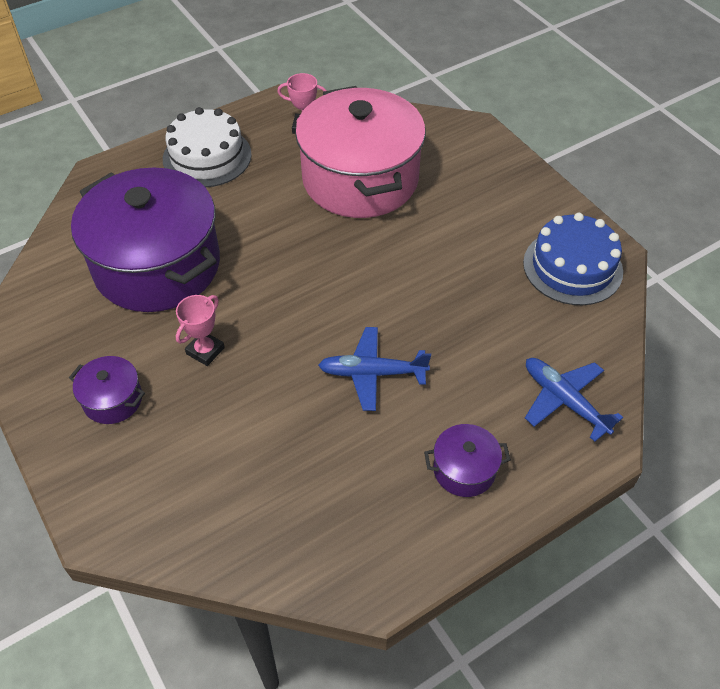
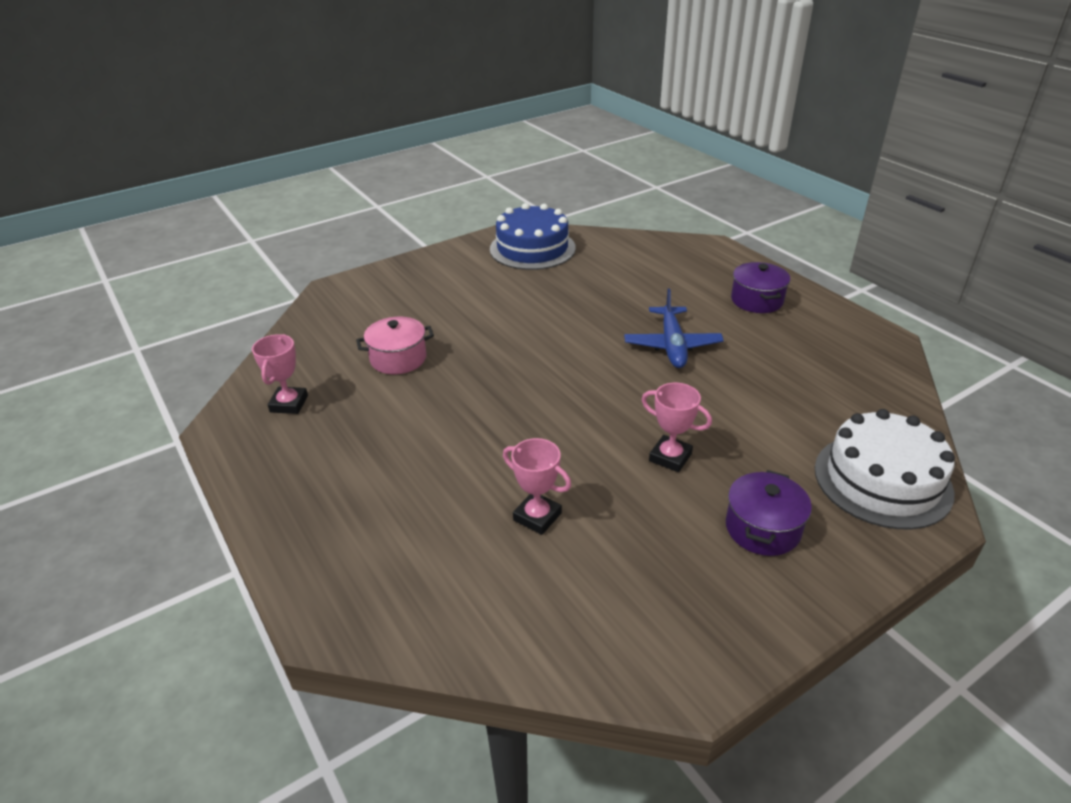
camera: 90 degrees left, 15 degrees down
(157, 265) = (537, 517): purple pot -> pink trophy
(207, 156) = (322, 490): white cake -> white cake (882, 480)
(360, 179) = (398, 359): pink pot -> pink pot, size x0.42
(564, 401) = (675, 258): blue plane -> none

